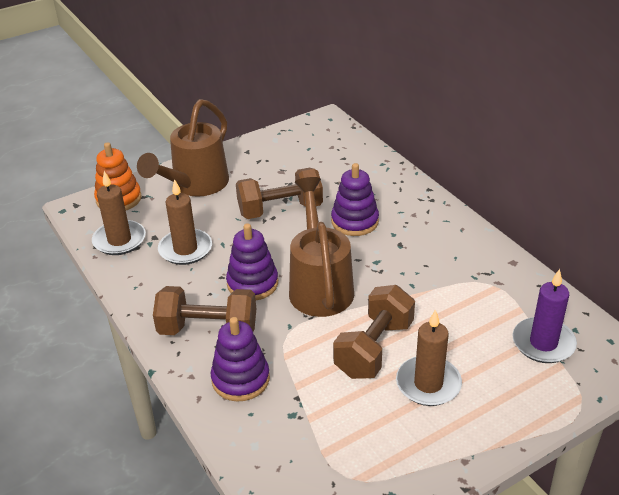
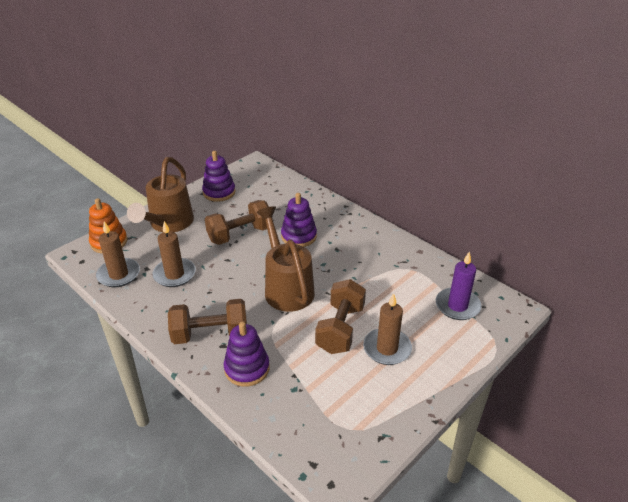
camera: 15 degrees left, 0 degrees up
(252, 283) = (235, 293): purple stacking toy -> purple stacking toy (219, 192)

